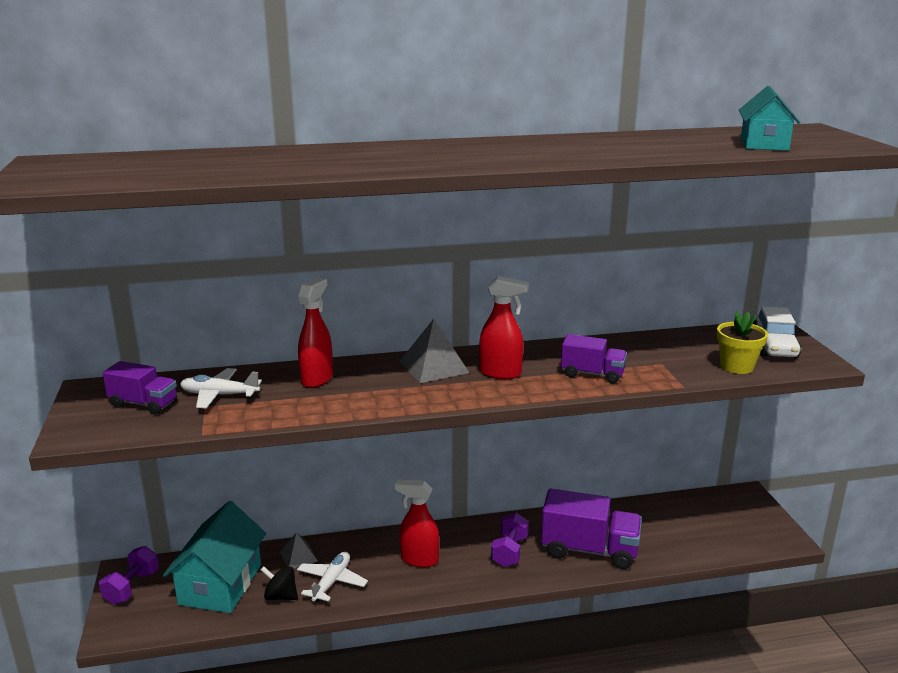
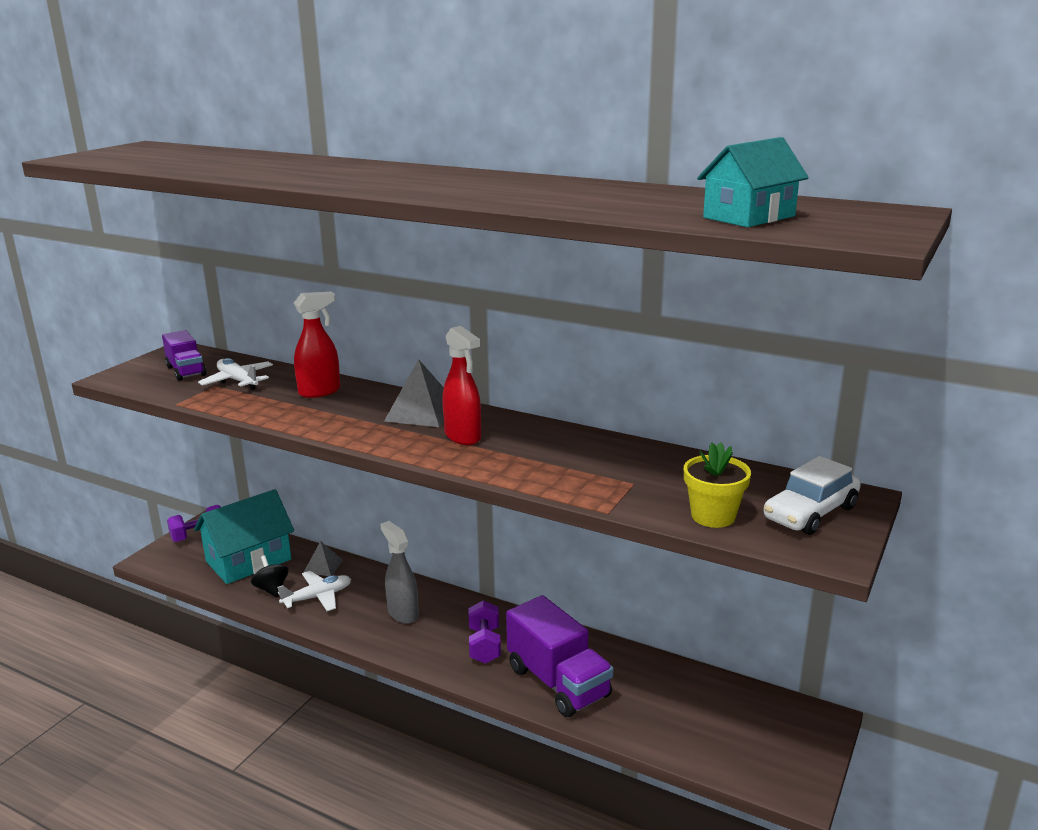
camera: 40 degrees right, 0 degrees up
(419, 559) = (402, 613): red spray bottle -> grey spray bottle
(509, 551) = (484, 645): purple dumbbell -> purple dumbbell turned 60 degrees counterclockwise
(592, 374) = (542, 467): purple truck -> none

